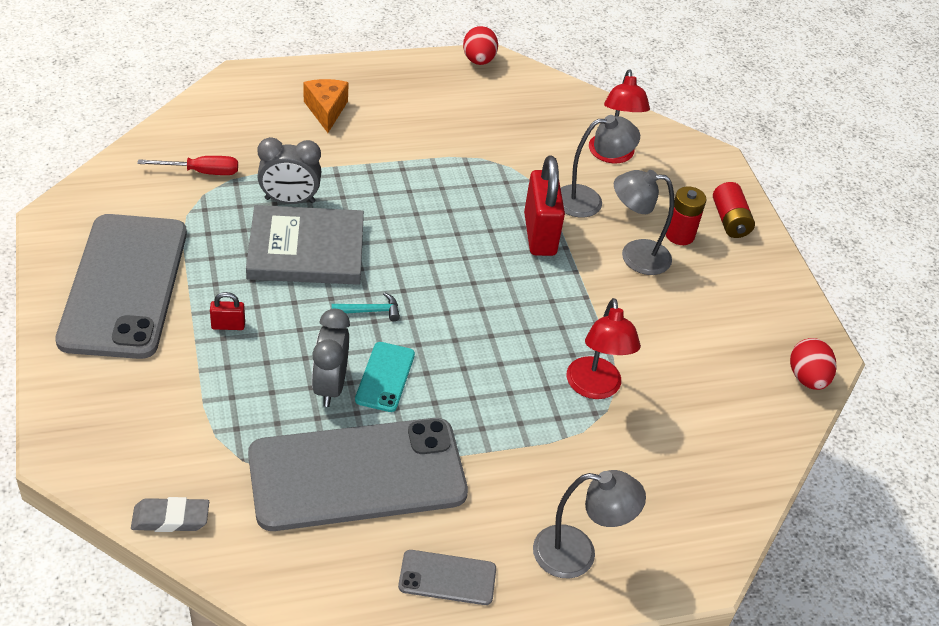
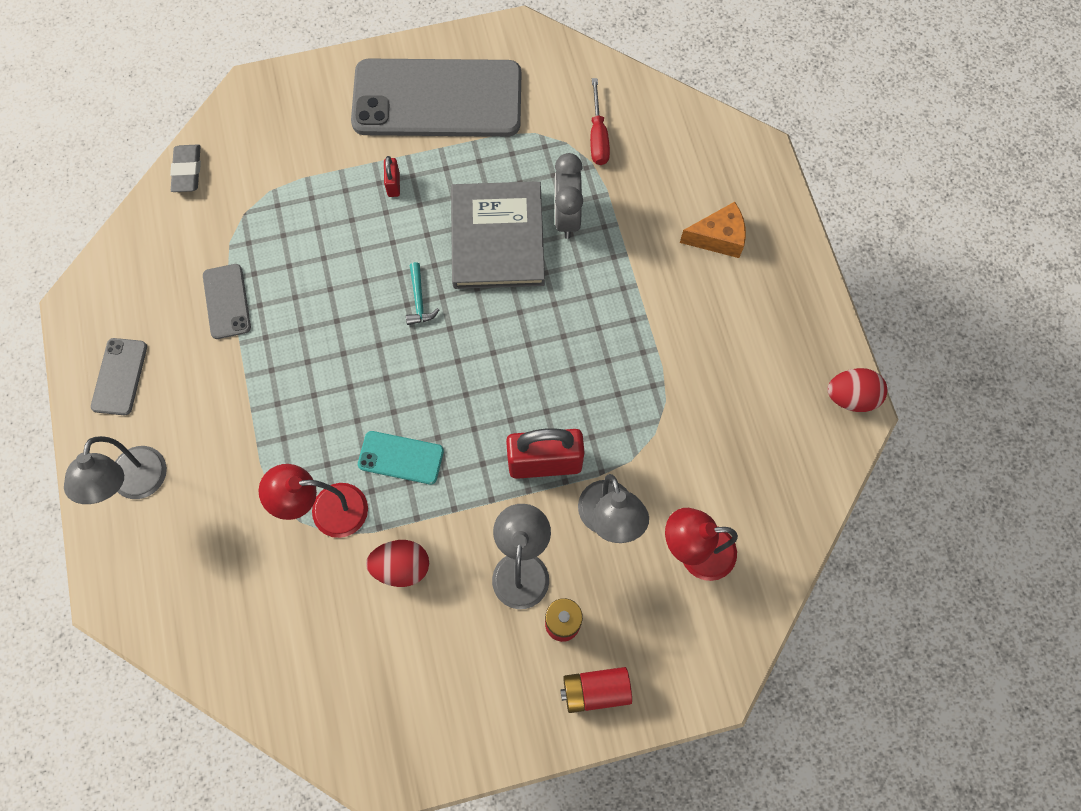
camera: 95 degrees right, 25 degrees up
(330, 386) = (324, 273): grey clock -> none
(357, 474) = (227, 301): grey phone -> grey phone, size x0.43
(385, 377) = (336, 318): turquoise phone -> turquoise phone (401, 458)
(807, 378) = (346, 746): red egg -> red egg (401, 567)

